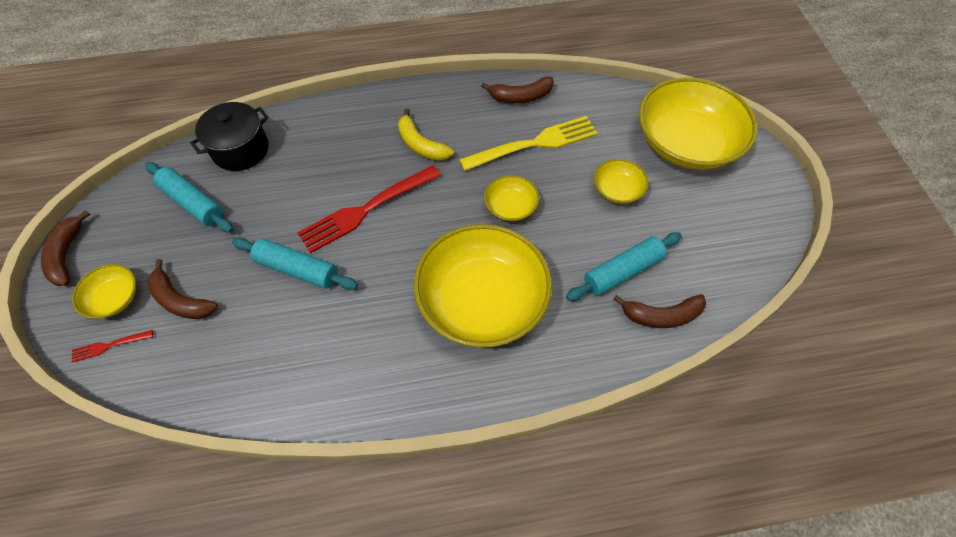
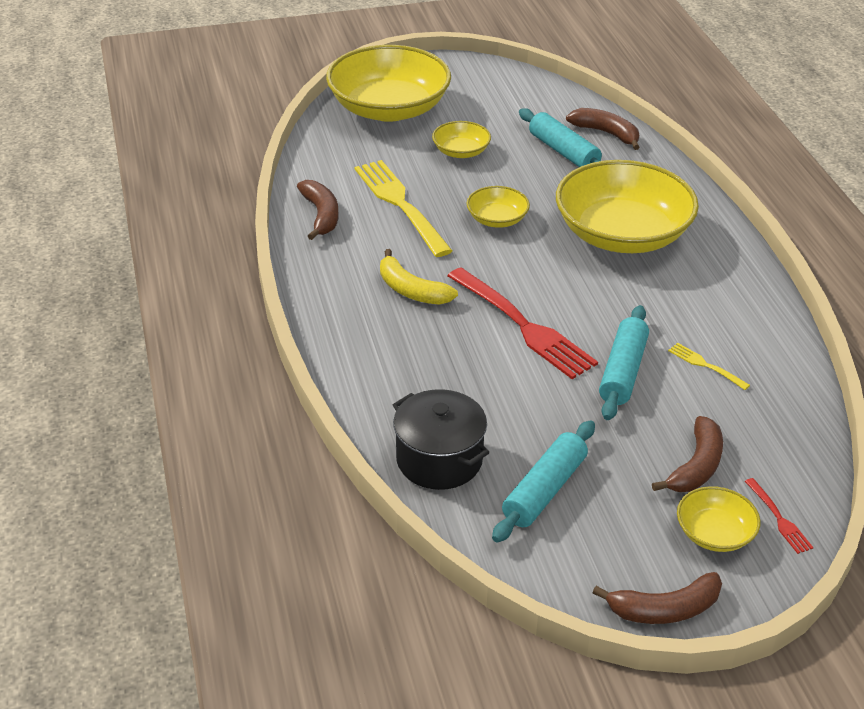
camera: 95 degrees left, 20 degrees down
(289, 332) = (705, 365): none -> yellow fork
(421, 145) = (411, 290): yellow banana -> yellow banana turned 90 degrees clockwise
(661, 315) = (606, 133): brown banana -> brown banana turned 45 degrees counterclockwise

